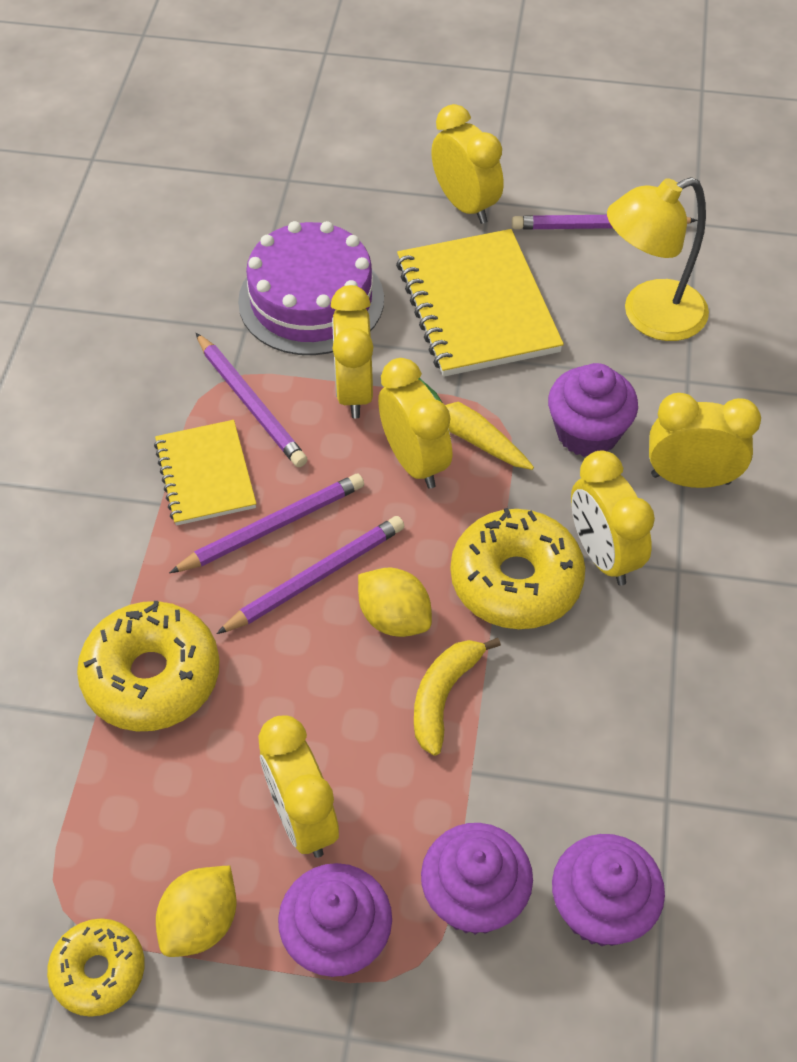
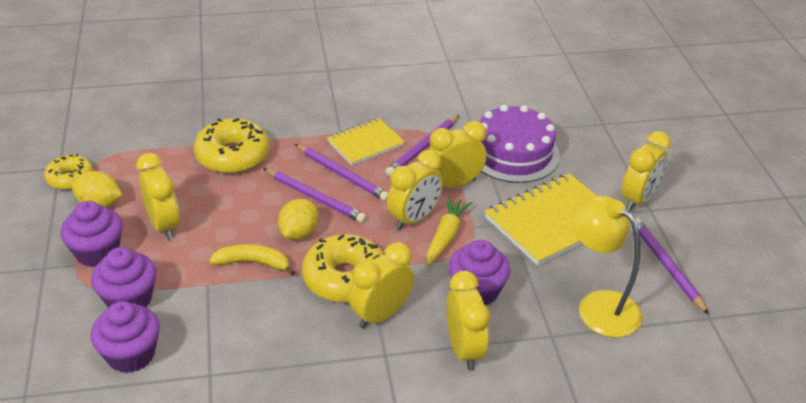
camera: 70 degrees right, 15 degrees down
(302, 818) = (163, 225): yellow clock -> yellow clock turned 105 degrees clockwise

